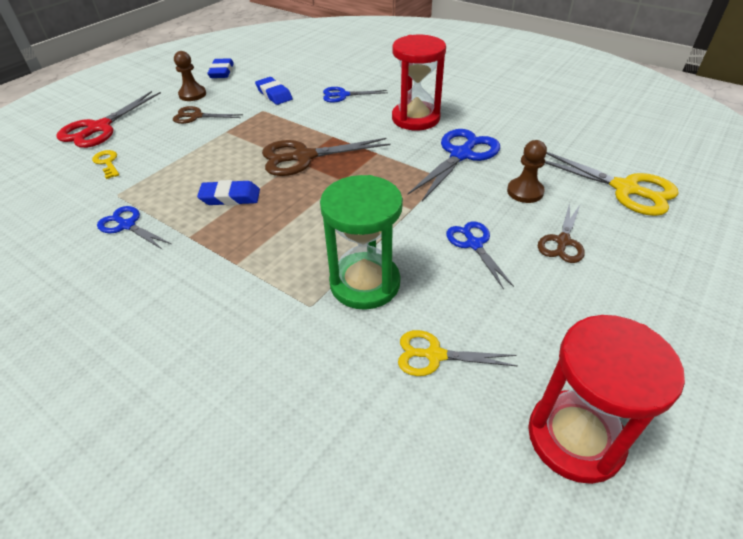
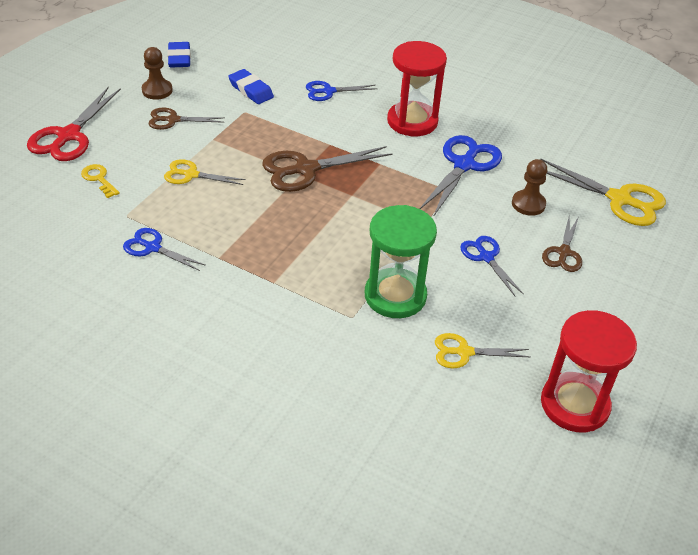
camera: 10 degrees left, 0 degrees up
(193, 160) = (191, 175): none -> yellow scissors
(230, 197) = (245, 216): blue eraser -> none

